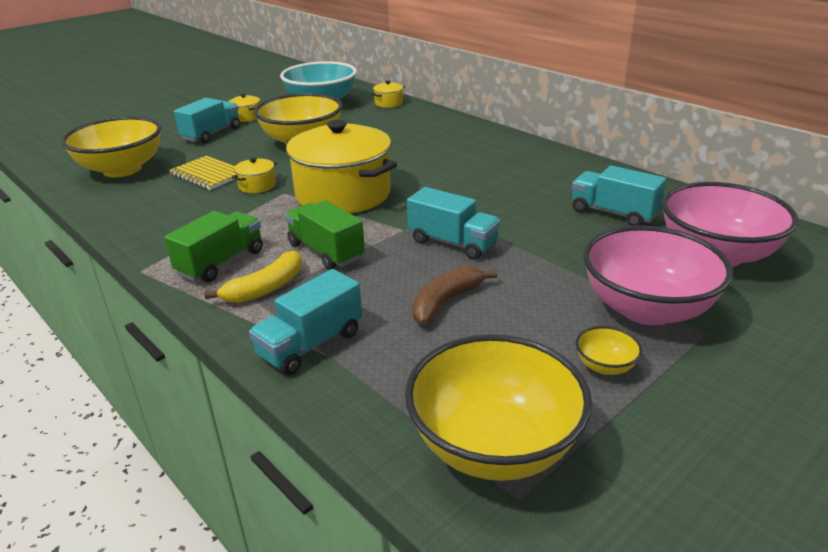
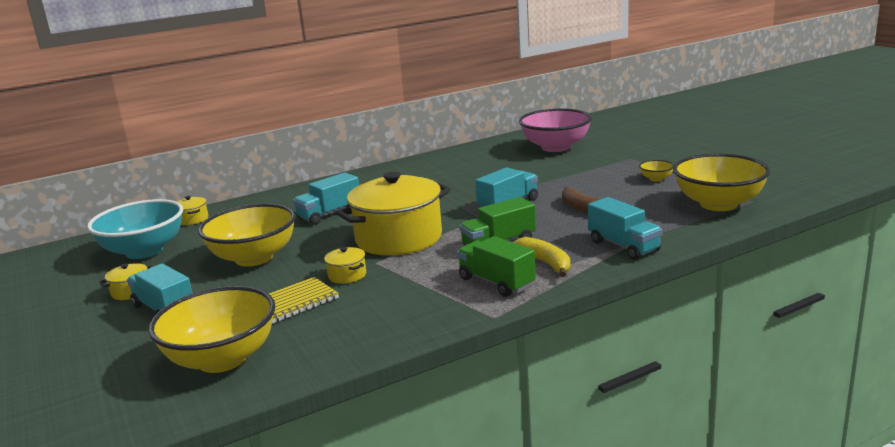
camera: 75 degrees left, 10 degrees down
(613, 213) = (493, 162): turquoise truck -> turquoise truck (329, 214)
(646, 309) = (606, 166): pink bowl -> none

